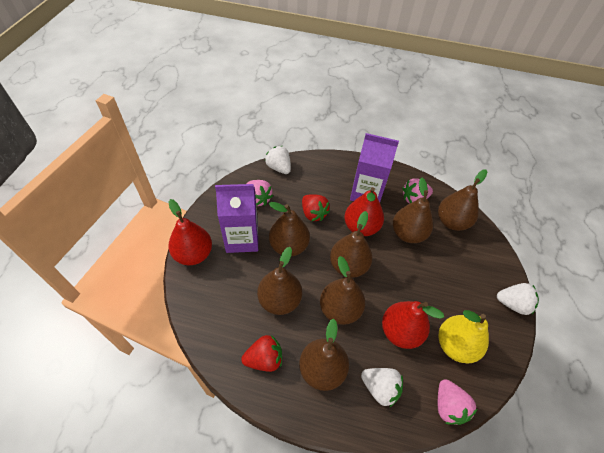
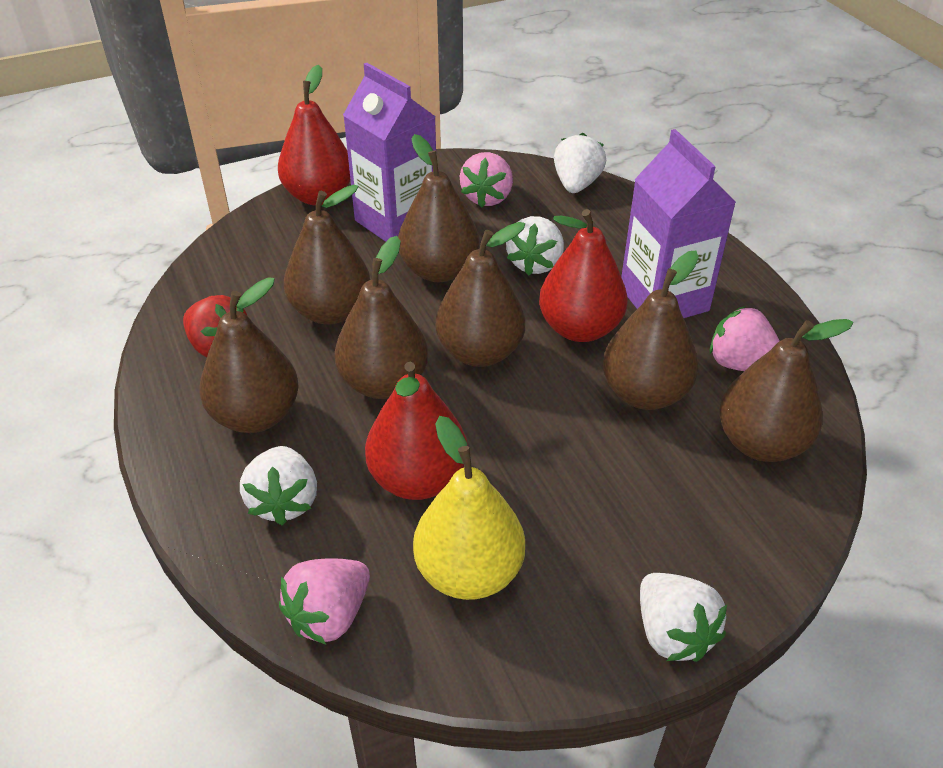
camera: 55 degrees right, 10 degrees down
(313, 214) = (535, 263): red strawberry -> white strawberry

